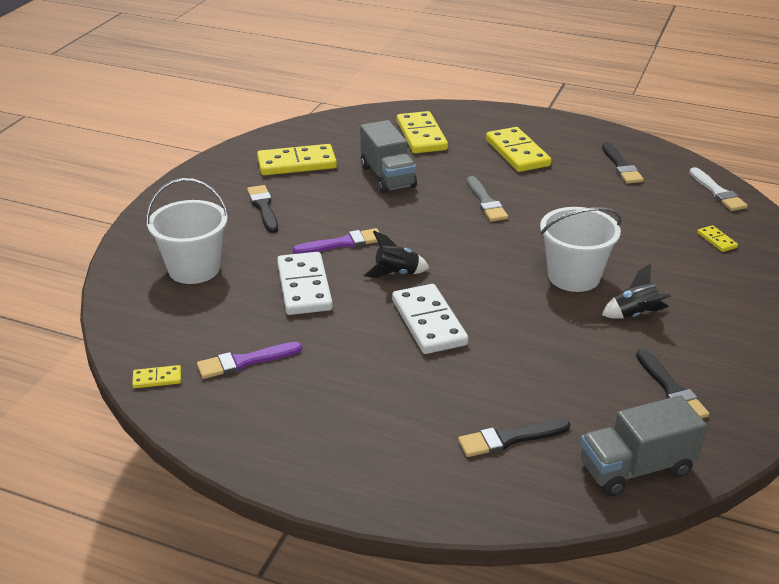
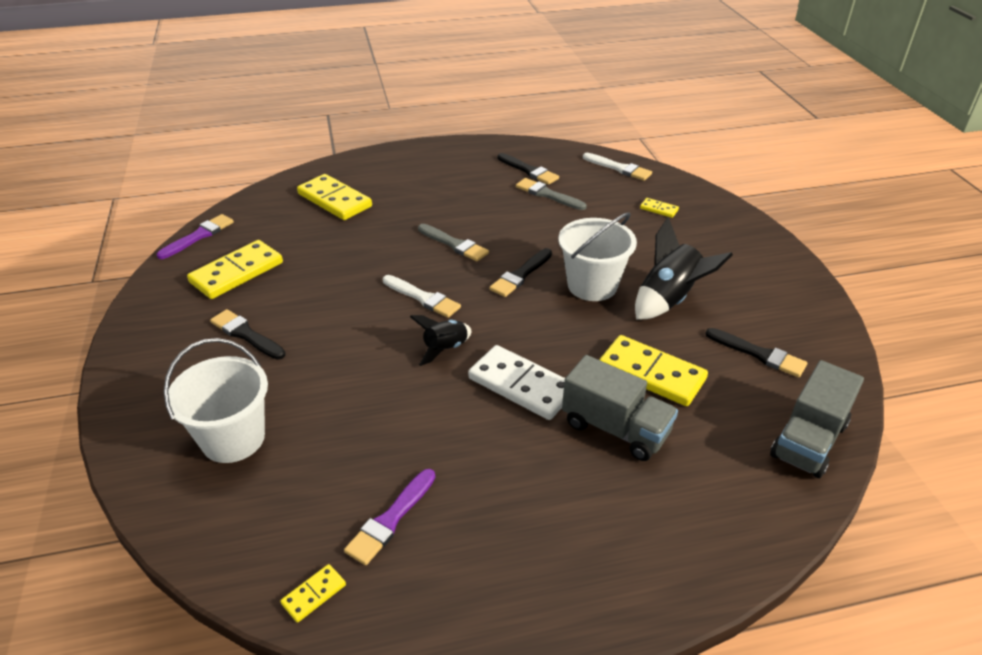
camera: 35 degrees left, 5 degrees up
(304, 287) = (371, 404): white domino -> none
(342, 243) = (364, 339): purple brush -> purple brush (199, 236)
(388, 177) = (342, 253): grey truck -> grey truck (615, 428)
(417, 232) = (423, 298): none -> white brush
(509, 439) = (697, 467): black brush -> black brush (520, 275)
(517, 153) = (435, 187): yellow domino -> yellow domino (651, 373)
(616, 191) = (548, 195): none -> grey brush
(635, 314) = (669, 299): black rocket -> black rocket, size x1.63

